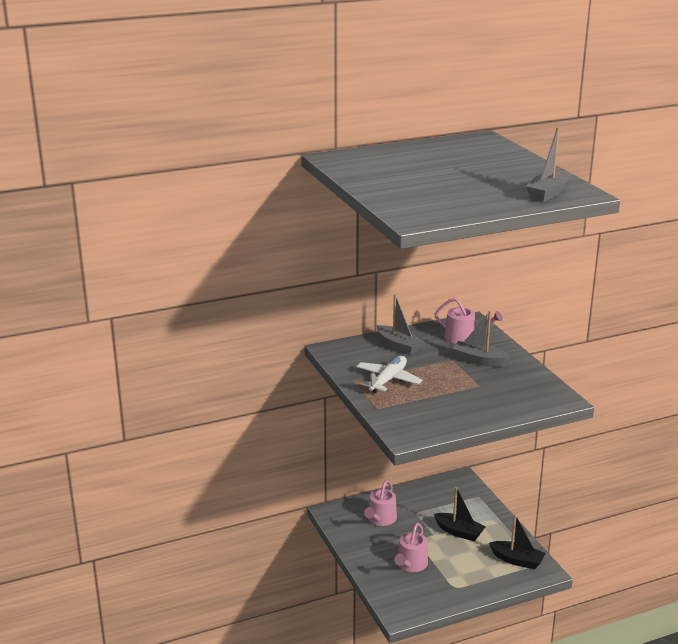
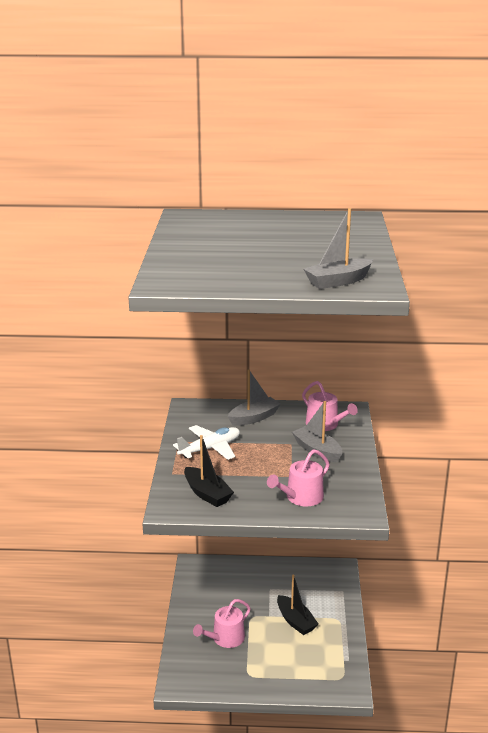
camera: 25 degrees right, 0 degrees up
(380, 519) = (232, 585): pink watering can -> pink watering can (301, 497)
(398, 346) = (254, 418): grey boat -> grey boat turned 105 degrees counterclockwise
(517, 560) = (330, 668): black boat -> black boat (207, 494)

